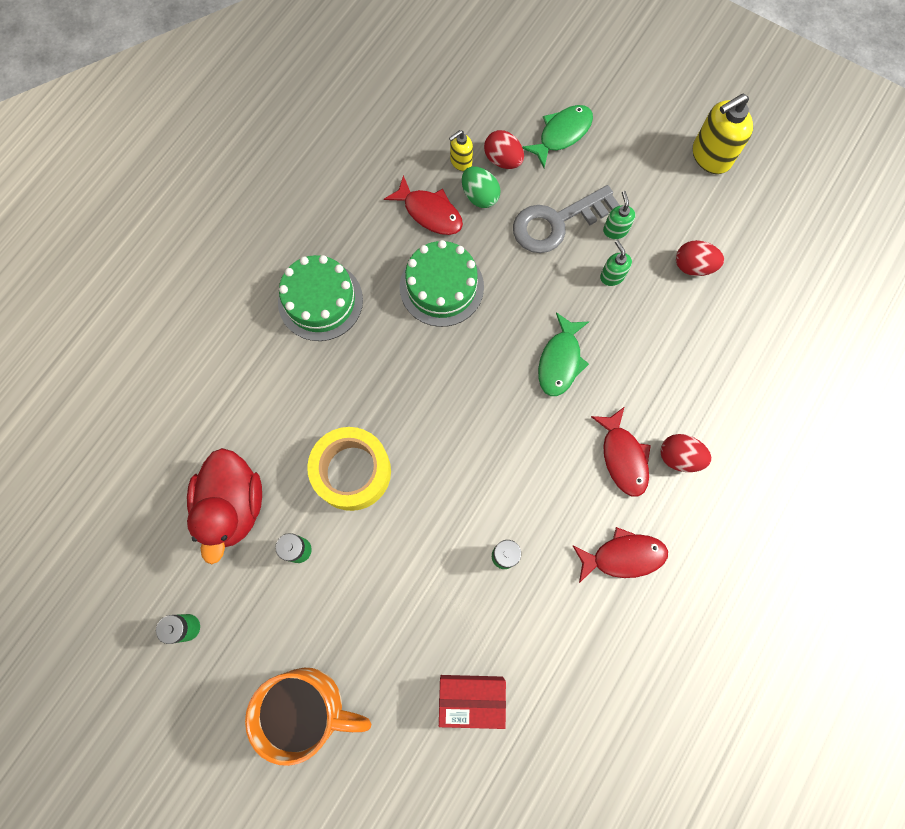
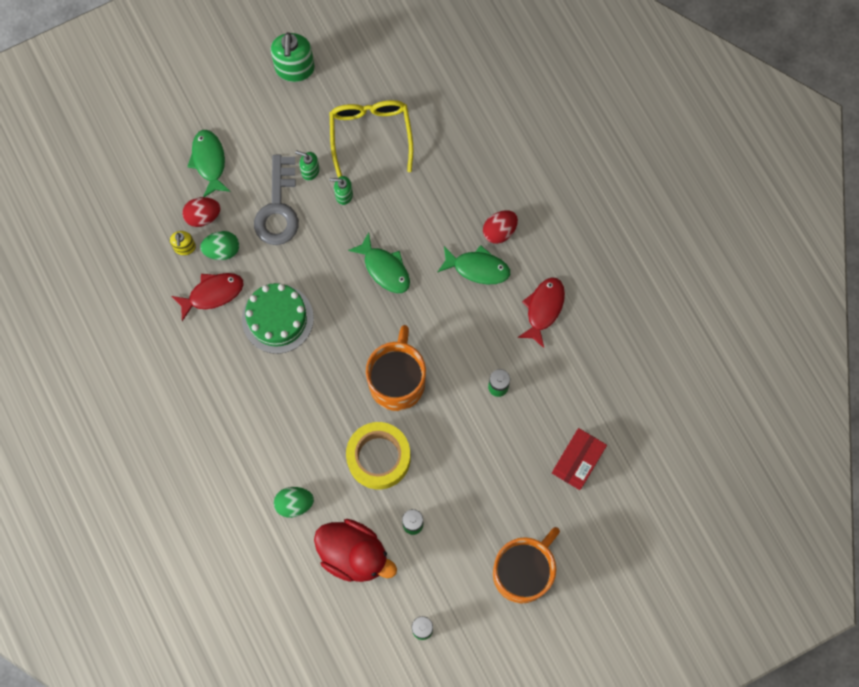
camera: 60 degrees left, 0 degrees up
(256, 413) = (294, 504): none -> green egg
(320, 301) = (234, 412): green cake -> none
(446, 443) = (397, 381): none -> orange mug
(623, 457) = (478, 268): red fish -> green fish
(693, 266) = (370, 135): red egg -> yellow glasses
(710, 156) = (294, 69): yellow soap dispenser -> green soap dispenser

